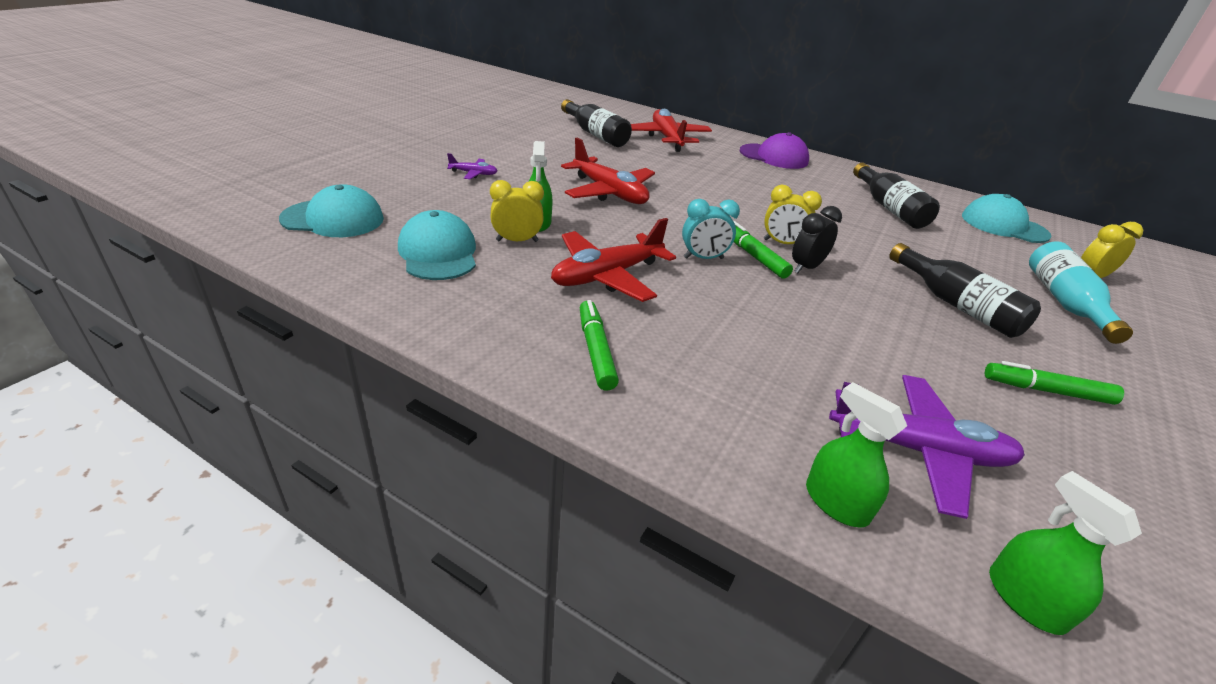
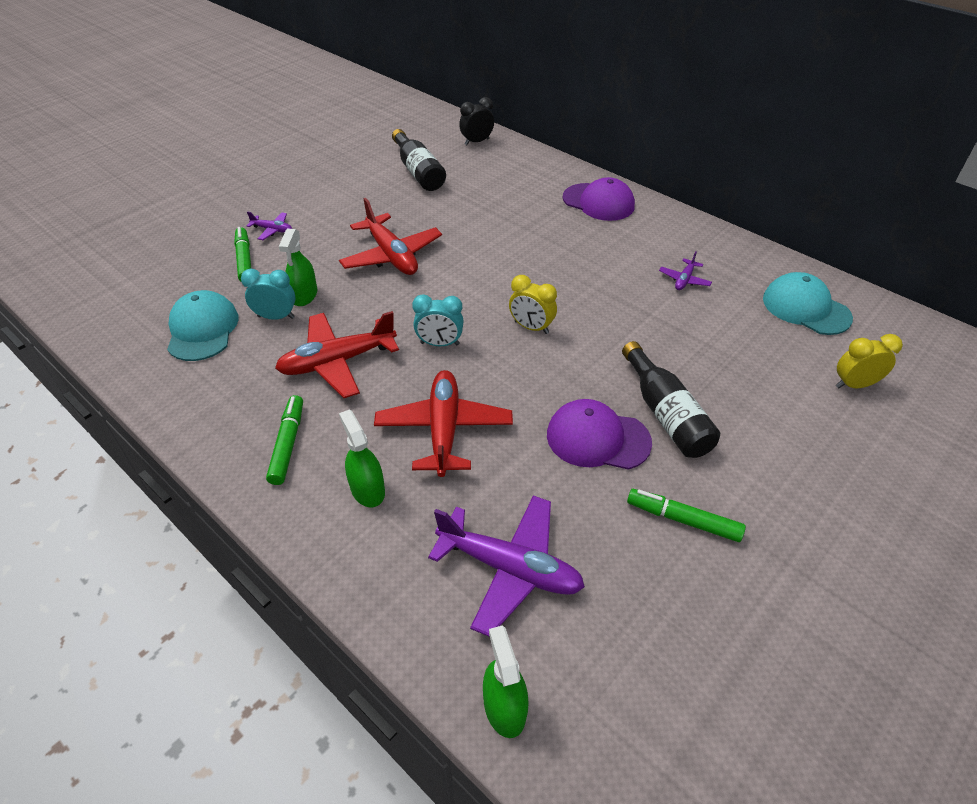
camera: 15 degrees right, 10 degrees up
(333, 219) = (130, 287): turquoise cap -> none
(517, 241) = (276, 317): yellow clock -> turquoise clock
(667, 138) = (492, 176): red plane -> red plane (444, 429)
(754, 256) = (491, 343): green marker -> green marker (244, 260)
(806, 267) = (537, 359): black clock -> black clock (477, 142)
(836, 503) = (406, 607): green spray bottle -> green spray bottle (367, 489)
(889, 208) = (684, 280): black bottle -> purple plane
(912, 328) = (597, 438): none -> purple cap
(1065, 302) = (792, 417): turquoise bottle -> none

